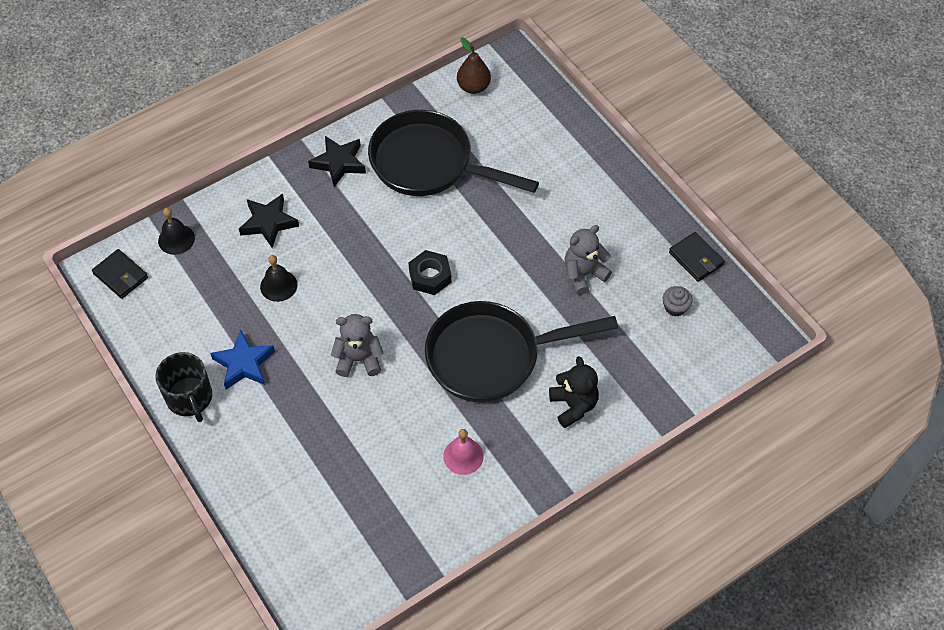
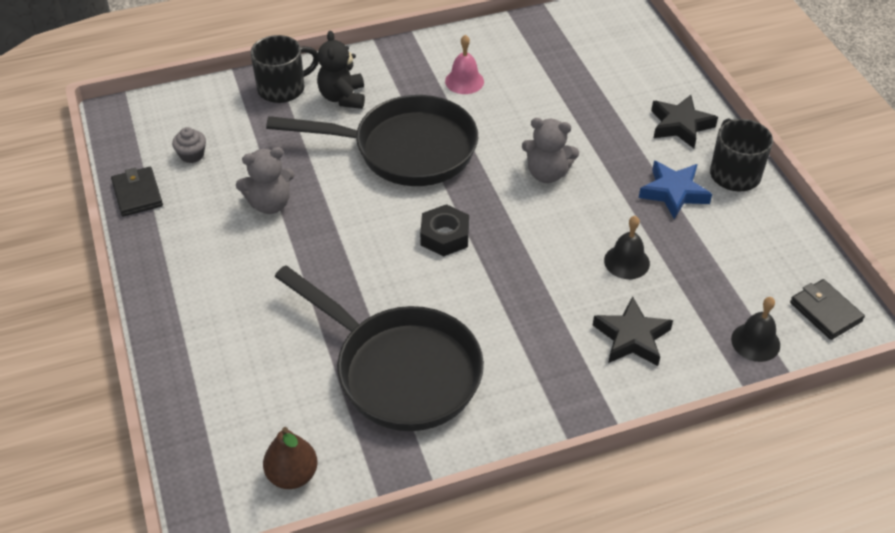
camera: 165 degrees left, 10 degrees down
(339, 163) = (523, 398): black star -> black star (680, 125)
(635, 403) = (283, 88): none -> black mug

